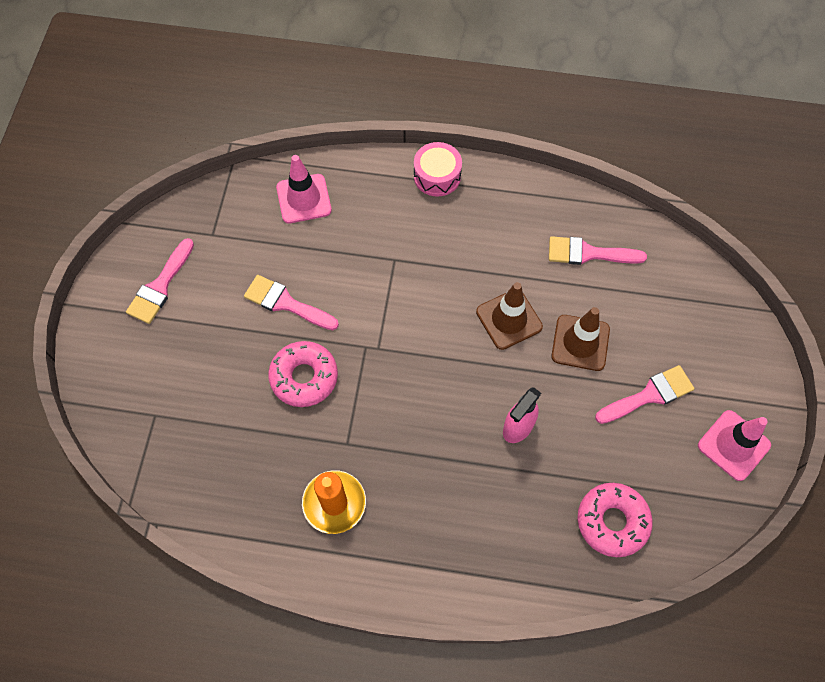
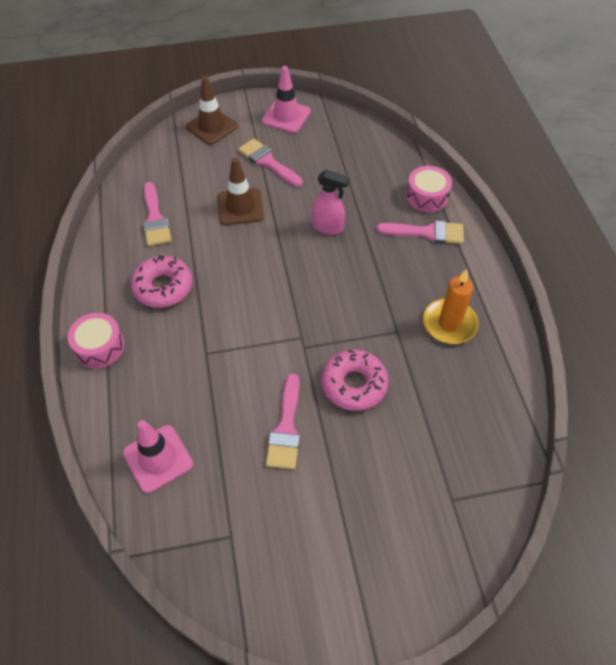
camera: 110 degrees left, 10 degrees down
(160, 286) = (314, 564): pink brush -> pink brush (427, 233)
(509, 319) = (237, 255): brown traffic cone -> brown traffic cone (211, 127)
(530, 567) = (427, 196): none -> pink drum
(612, 521) = (371, 163): pink donut -> pink donut (163, 287)

